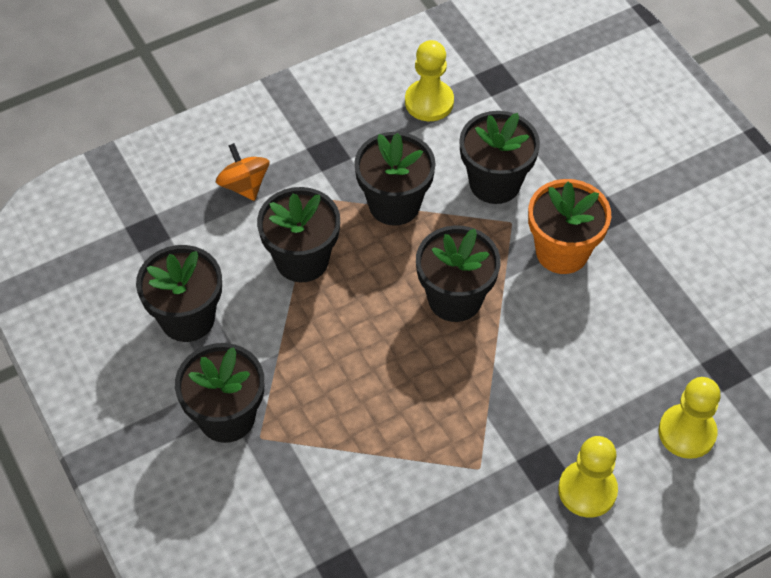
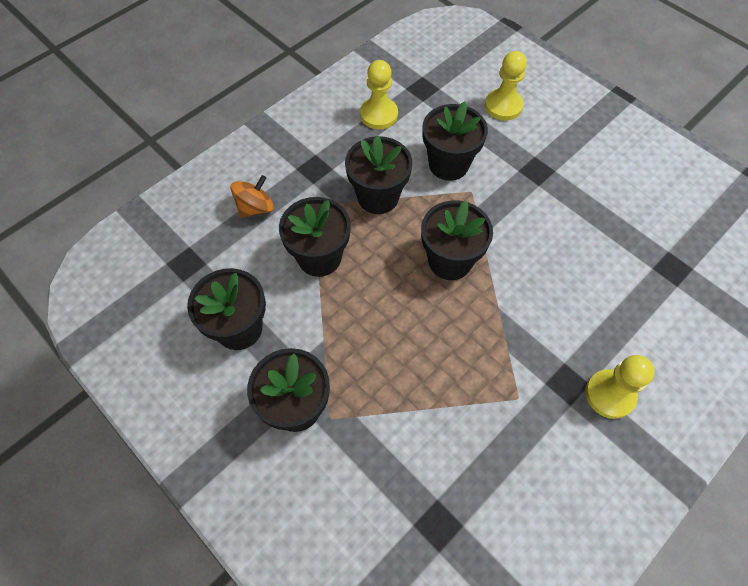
camera: 15 degrees left, 5 degrees up
(244, 185) = (255, 208): orange spinning top -> orange spinning top turned 90 degrees clockwise
(562, 252) = (517, 205): orange flower pot -> none
(687, 432) = (665, 326): yellow pawn -> yellow pawn (503, 106)

